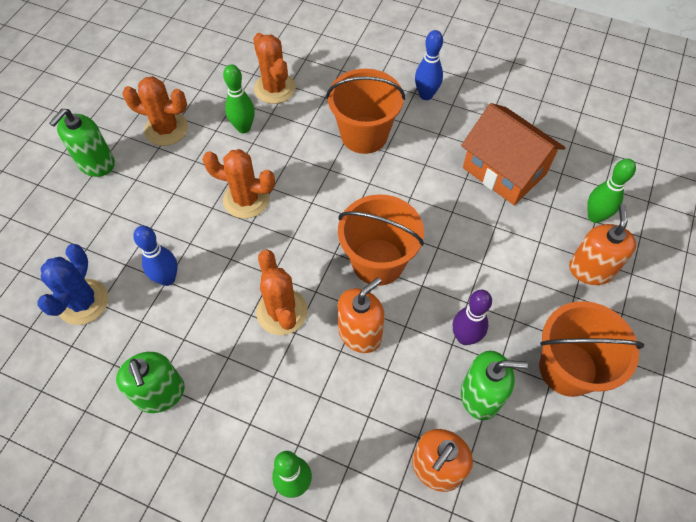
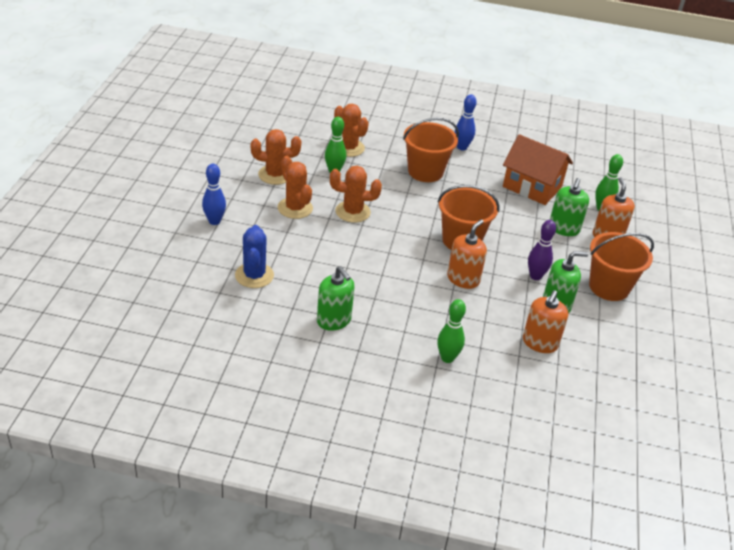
camera: 15 degrees left, 20 degrees down
(96, 163) = (229, 197): green soap dispenser -> green soap dispenser (564, 228)
(167, 279) = (312, 259): blue bowling pin -> blue bowling pin (214, 221)
(282, 312) = (403, 271): orange cactus -> orange cactus (295, 208)

